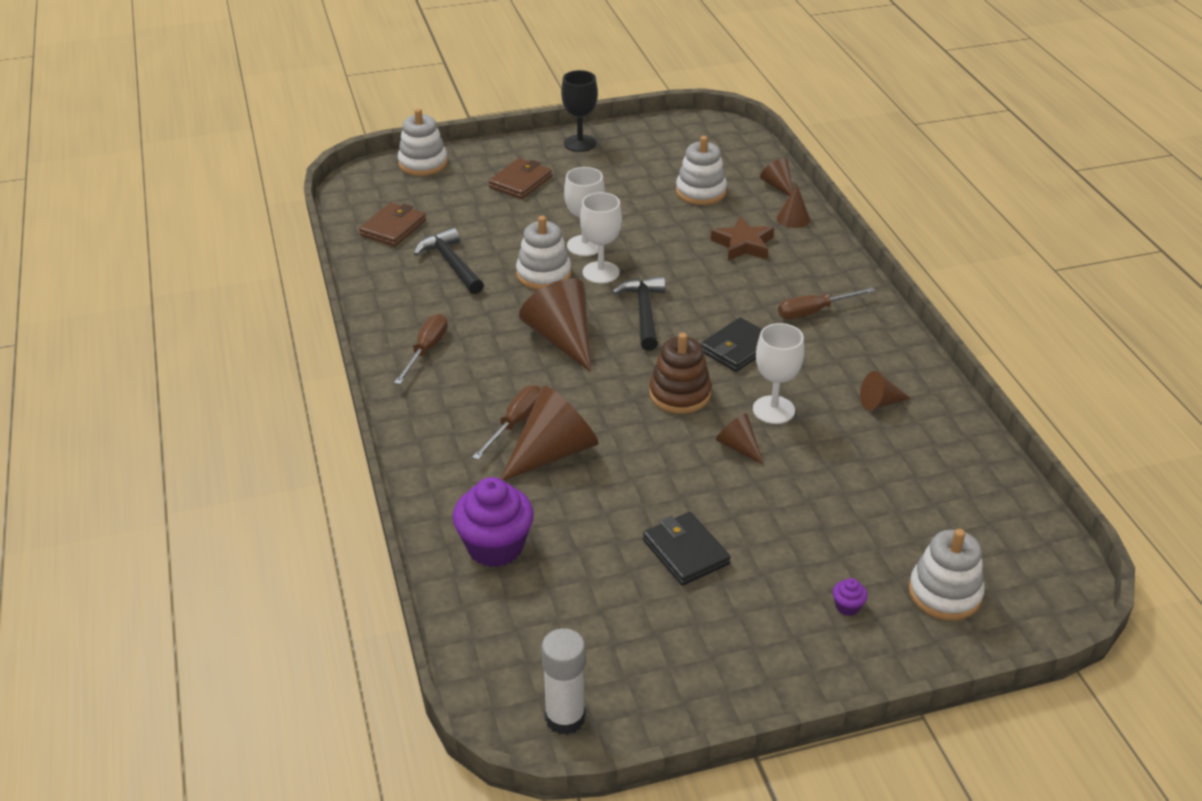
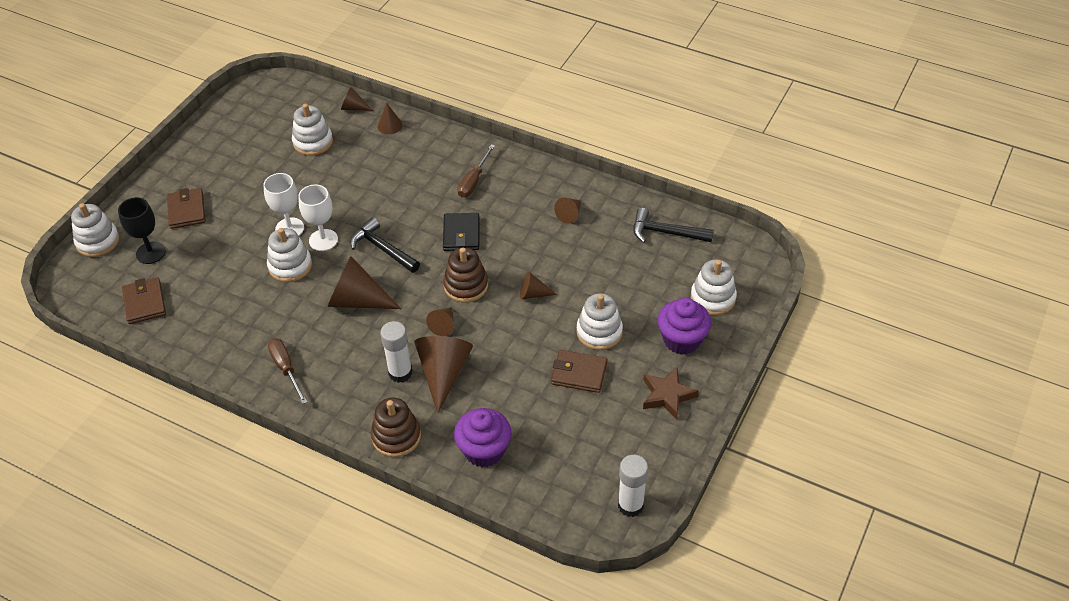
camera: 45 degrees left, 10 degrees up
(436, 472) = (396, 436): none -> brown stacking toy
(451, 264) = (221, 300): black hammer -> black hammer (666, 232)
(515, 423) = (400, 373): brown screwdriver -> white glue stick
(580, 143) = (189, 155): black goblet -> black goblet (150, 253)
(611, 412) = (443, 325): none -> brown cone
(685, 552) = (579, 373): black wallet -> brown wallet
(743, 245) = (383, 163): brown star -> brown star (667, 395)
(761, 530) = (599, 332): none -> white stacking toy
(773, 410) = (524, 258): white goblet -> none
(847, 607) = (682, 340): purple cupcake -> purple cupcake, size x2.42

